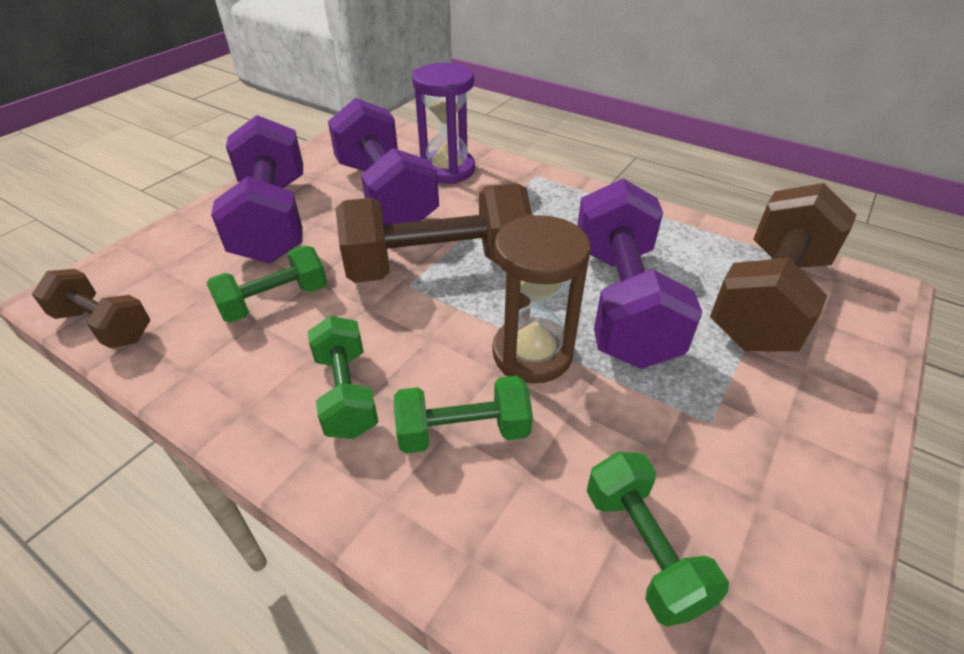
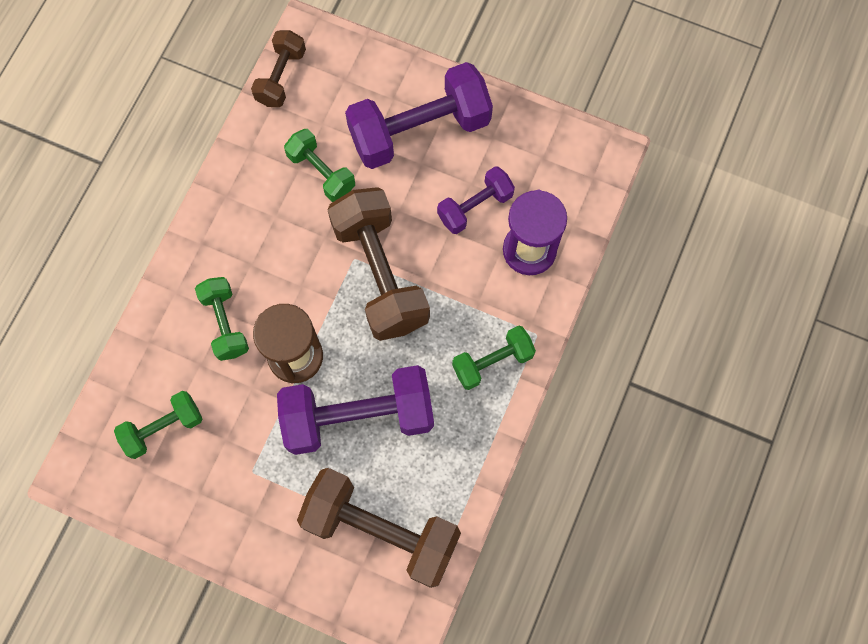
camera: 80 degrees right, 30 degrees up
(346, 393) = (245, 248): green dumbbell -> green dumbbell (492, 362)
(385, 194) = (475, 207): purple dumbbell -> purple dumbbell, size x0.55

